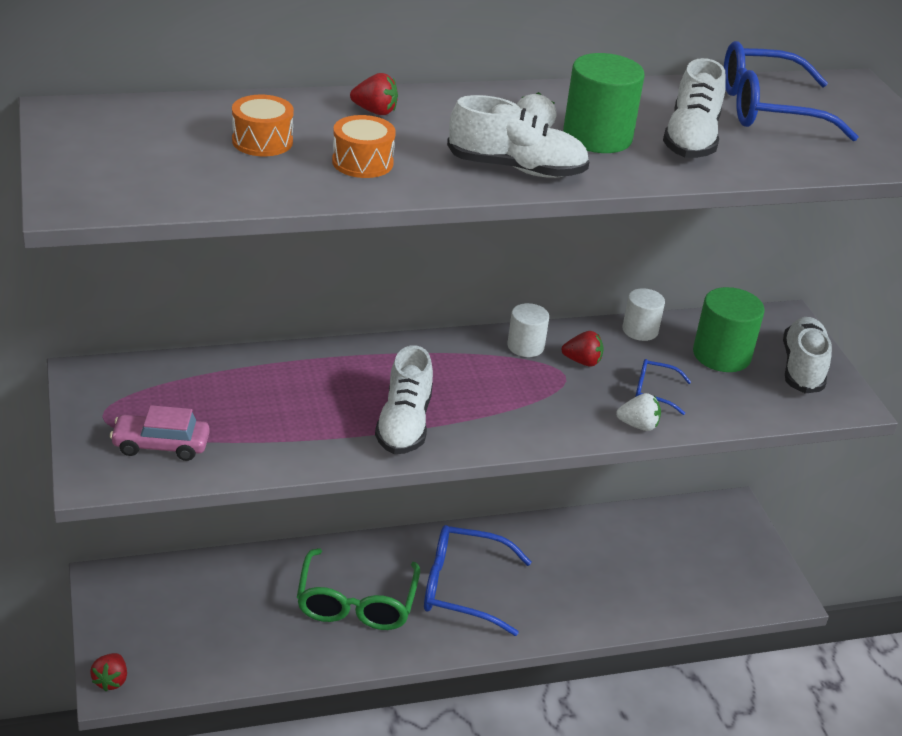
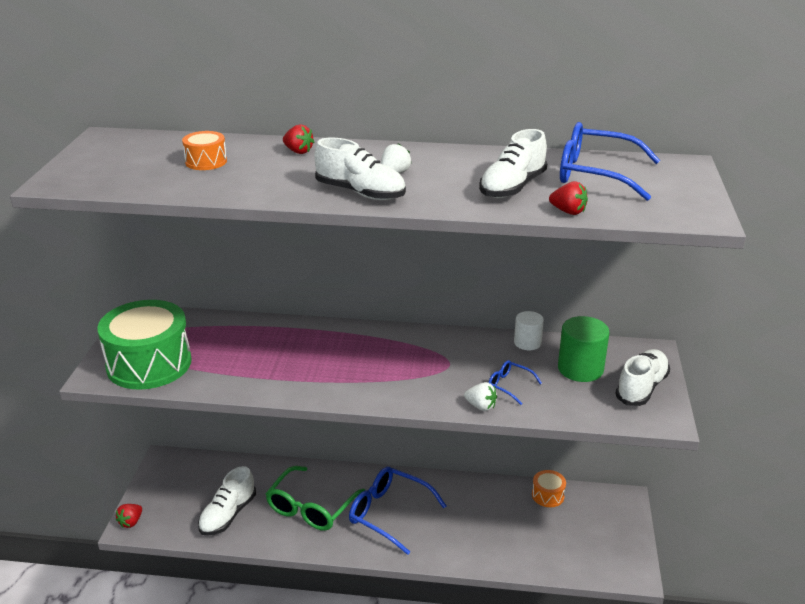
camera: 25 degrees right, 5 degrees down
(161, 445) = (149, 364): pink car -> green drum
(362, 162) = (258, 179): orange drum -> orange drum (548, 495)
(404, 424) = (312, 377): white shoe -> white shoe (228, 515)
(525, 346) = (434, 341): white cylinder -> none
(582, 361) = (469, 357): red strawberry -> red strawberry (568, 212)
(597, 137) = (441, 180): green cylinder -> none

